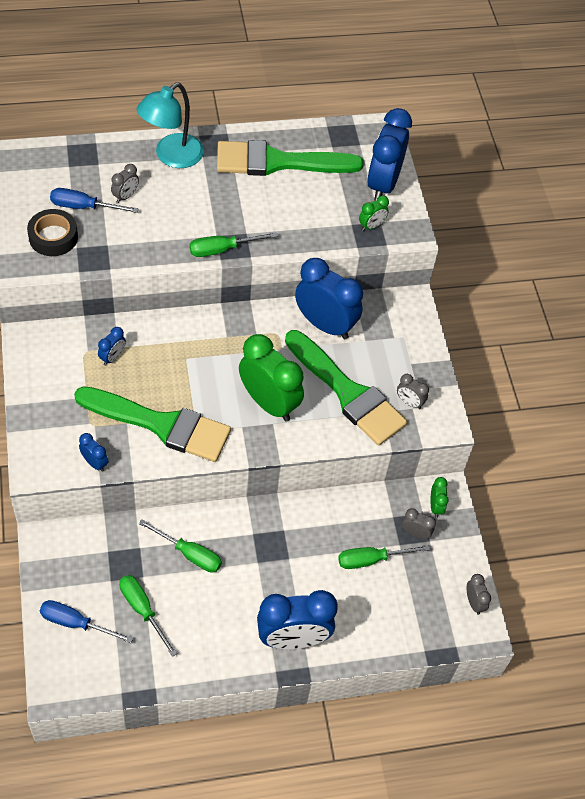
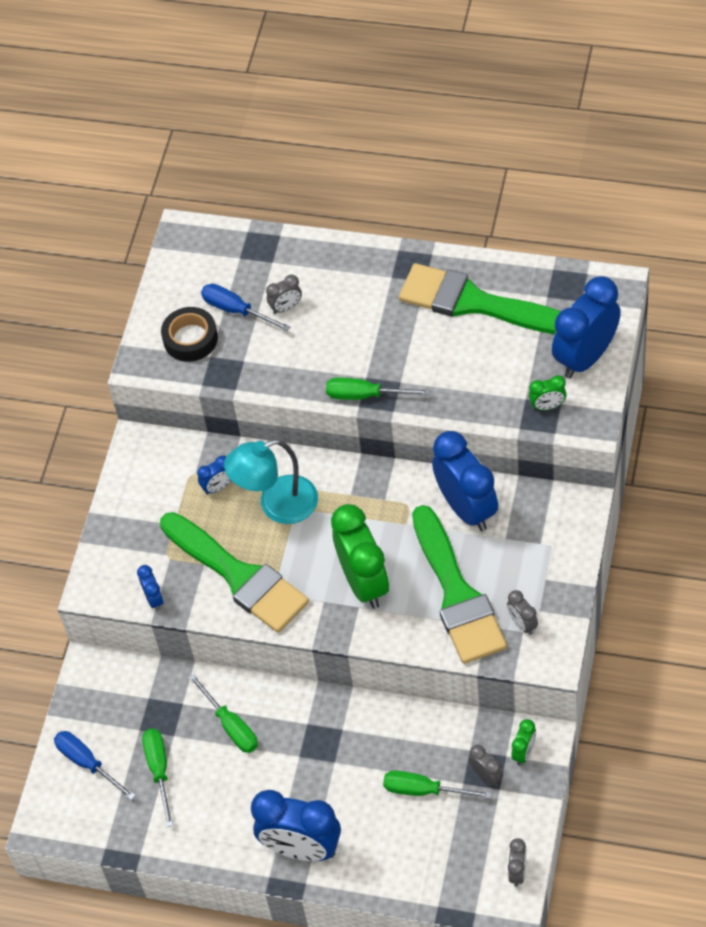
camera: 35 degrees right, 0 degrees up
(171, 156) = (356, 270): turquoise lamp -> turquoise lamp (277, 505)

